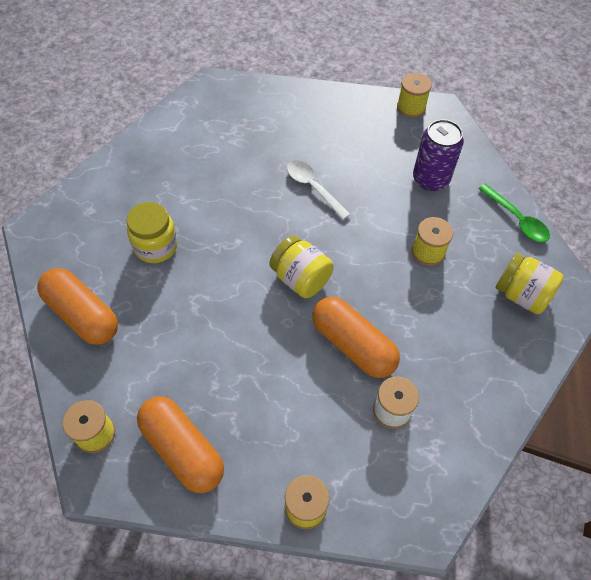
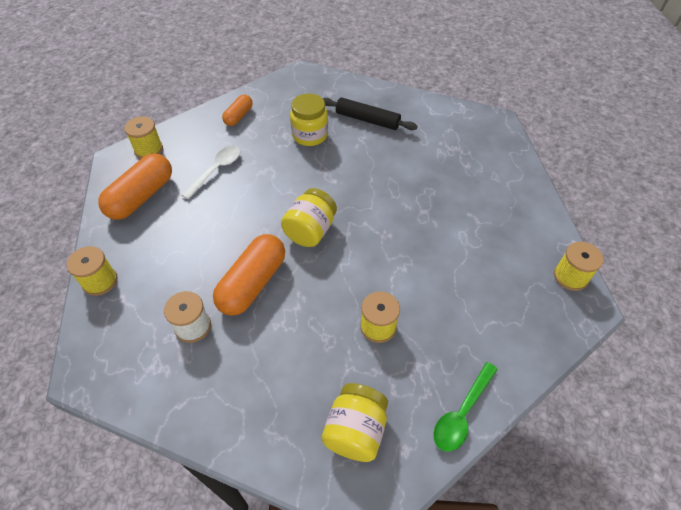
camera: 75 degrees right, 5 degrees down
(82, 315) = (238, 116): orange capsule -> orange capsule, size x0.56
(157, 186) = (367, 120): none -> black rolling pin
(313, 188) = (415, 217): white spoon -> white spoon (216, 170)
(430, 179) = (477, 313): purple can -> none

